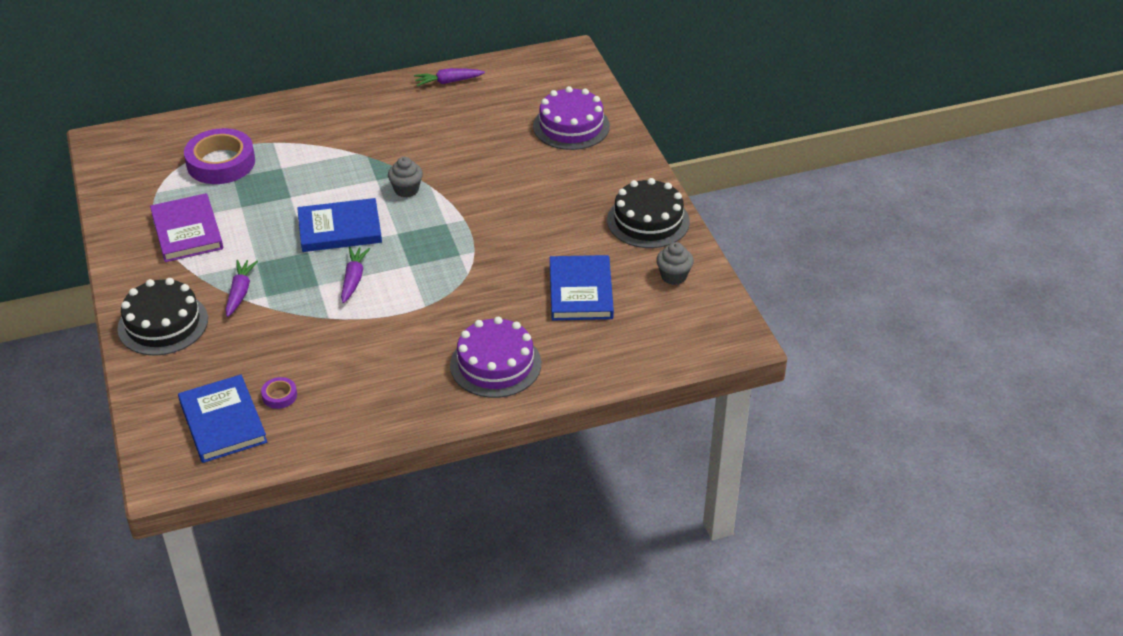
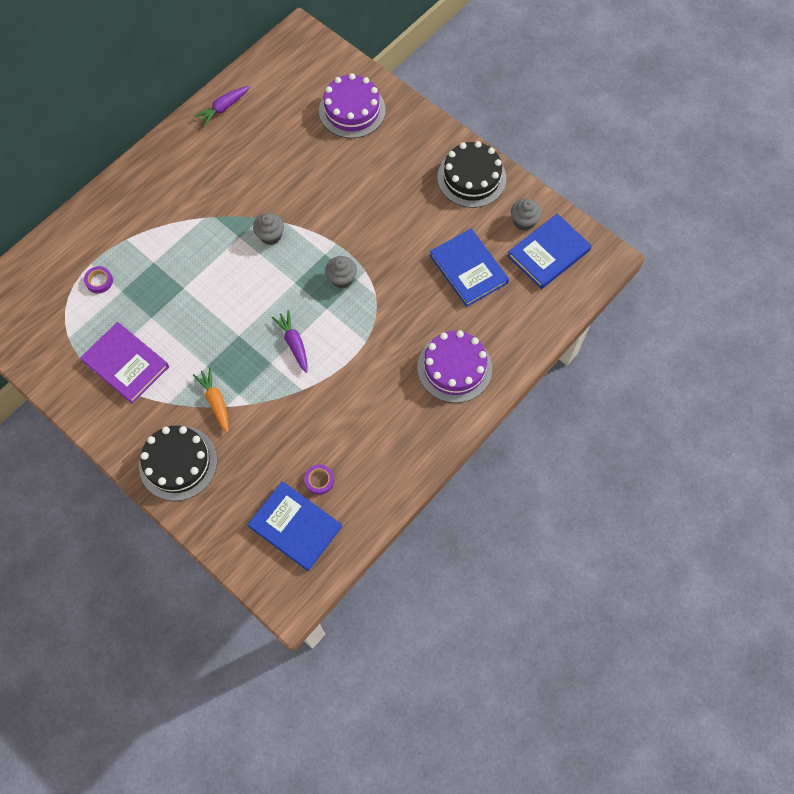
camera: 30 degrees left, 25 degrees up
(221, 163) = (99, 281): purple tape -> purple tape, size x0.43
(240, 292) = (216, 401): purple carrot -> orange carrot
(340, 229) = (247, 300): blue book -> blue book (548, 253)
(445, 248) = (342, 279): none -> grey cupcake

